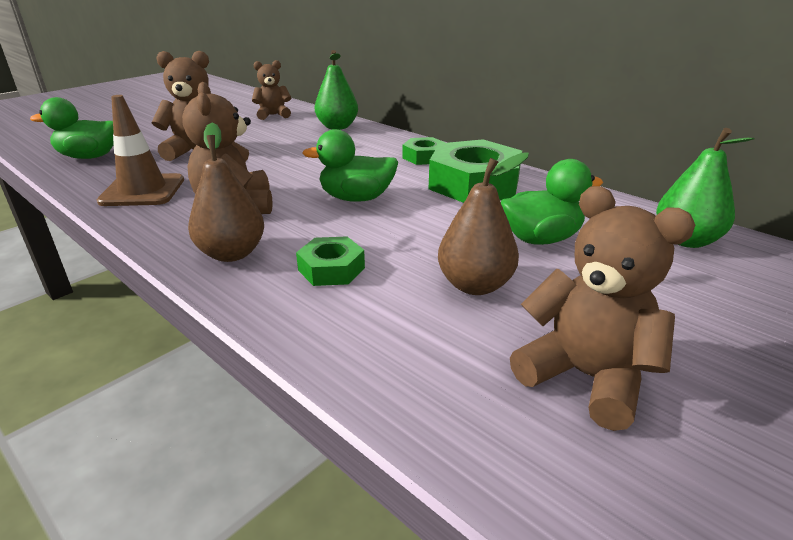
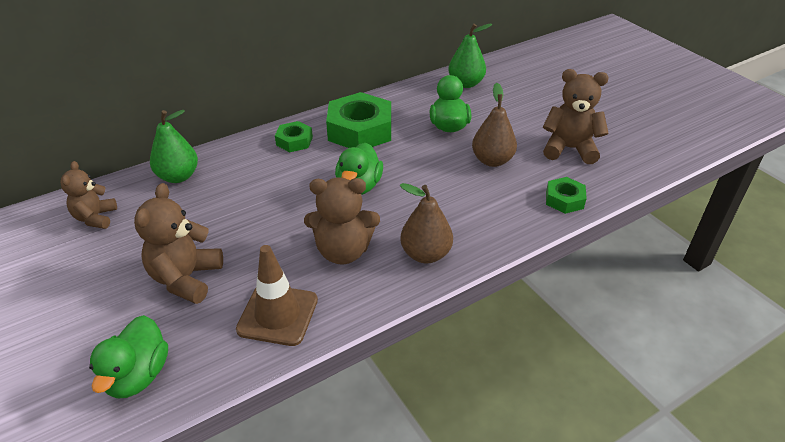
camera: 75 degrees left, 10 degrees up
(331, 269) = (460, 210): green nut -> green nut (564, 200)
(585, 377) = (569, 149): brown teddy bear -> brown teddy bear turned 45 degrees clockwise

